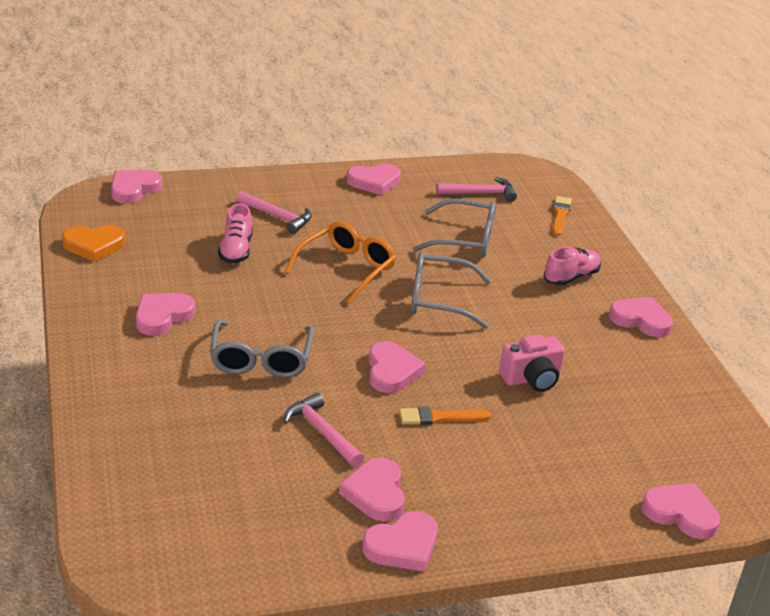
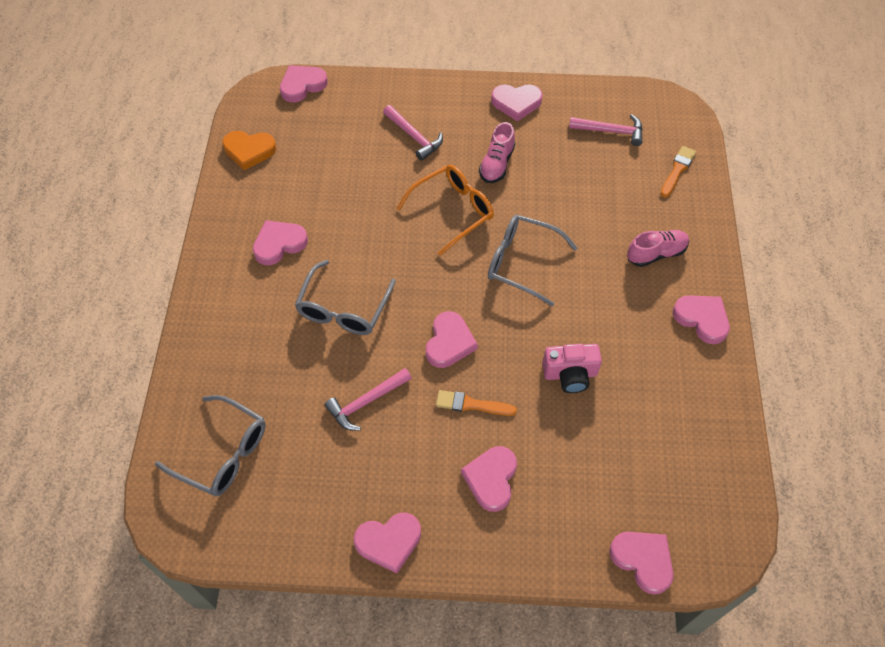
camera: 20 degrees right, 25 degrees up
(236, 250) = (365, 173): pink shoe -> pink shoe (496, 164)
(322, 432) = (366, 402): pink hammer -> pink hammer turned 105 degrees counterclockwise
(375, 493) = (387, 479): pink heart -> pink heart (491, 479)
(464, 239) = (573, 189): grey glasses -> grey glasses (223, 453)

